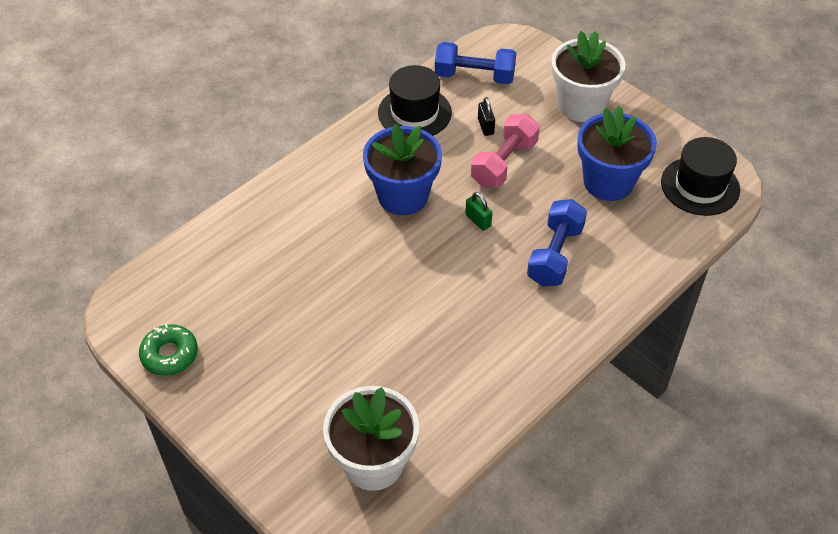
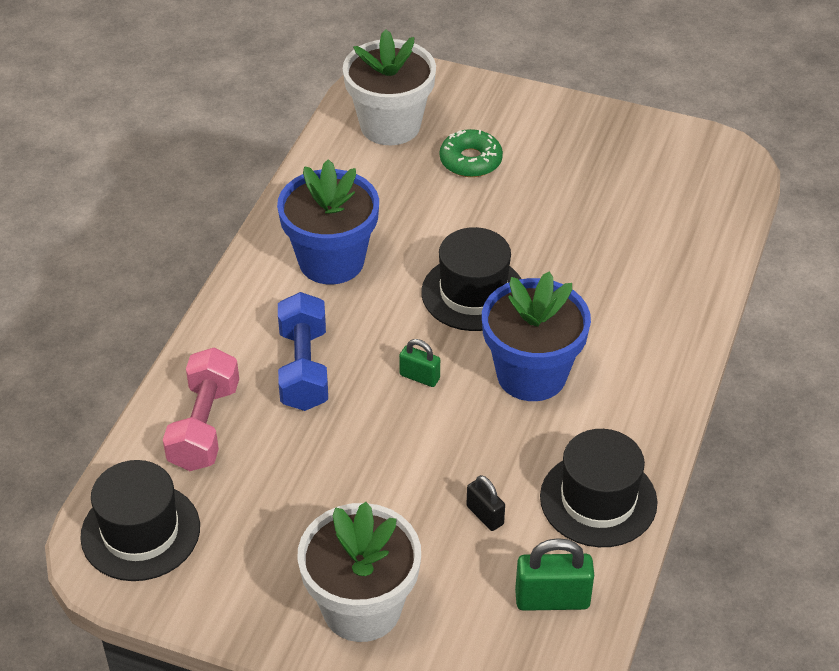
camera: 155 degrees right, 5 degrees down
(170, 354) = (646, 140): green donut -> green donut (470, 161)
(404, 268) = (473, 293): none -> black hat
(474, 76) = (552, 599): blue dumbbell -> green padlock
(504, 163) = (428, 466): pink dumbbell -> pink dumbbell (204, 426)
(608, 182) = (272, 491): blue flower pot -> blue flower pot (331, 261)

